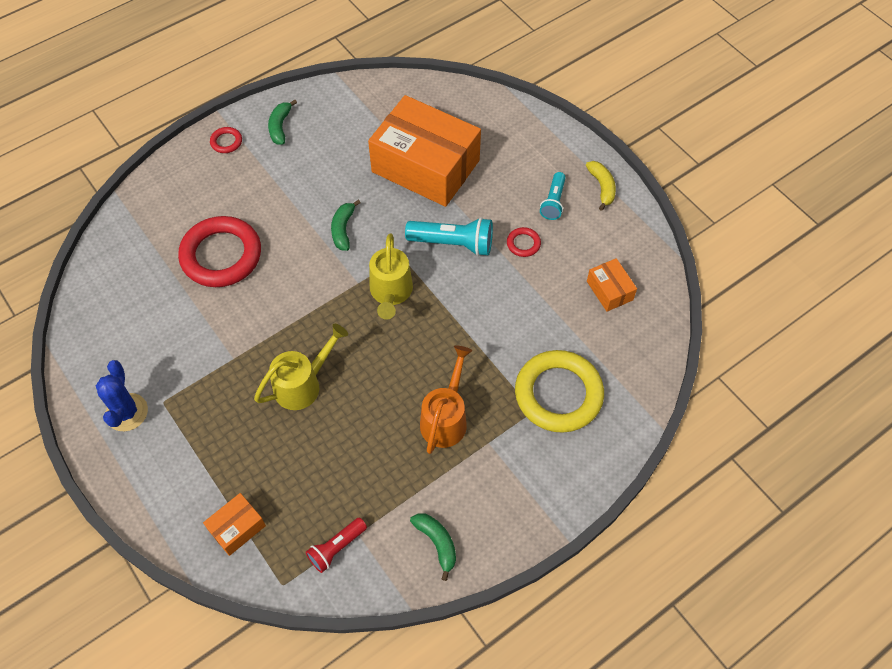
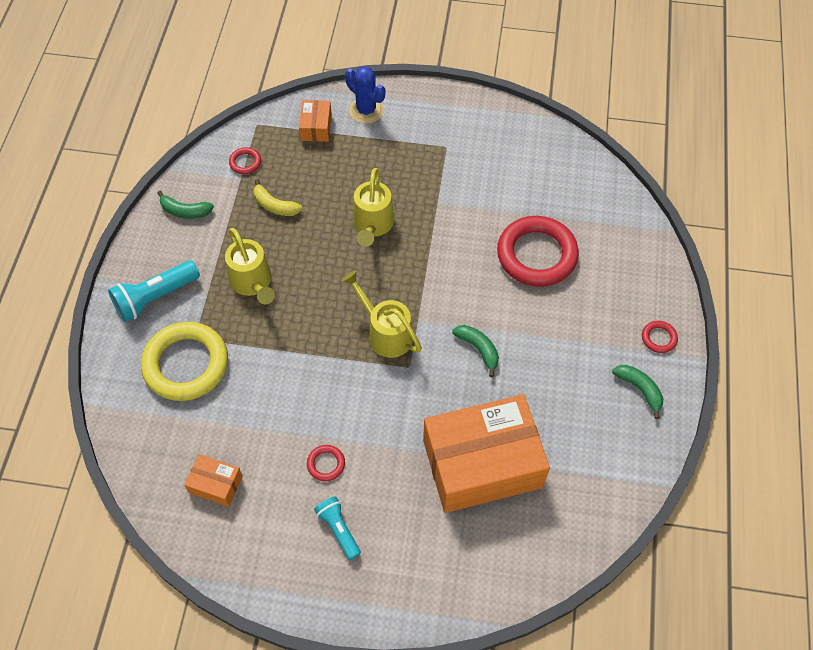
camera: 135 degrees right, 0 degrees up
(127, 412) = (459, 125): blue cactus -> blue cactus (366, 110)
(336, 548) = (245, 162): red flashlight -> red ring
(446, 418) = (253, 283): orange watering can -> yellow watering can
(453, 243) = (382, 413): turquoise flashlight -> turquoise flashlight (155, 297)
(602, 187) = (309, 587): yellow banana -> yellow banana (275, 205)

